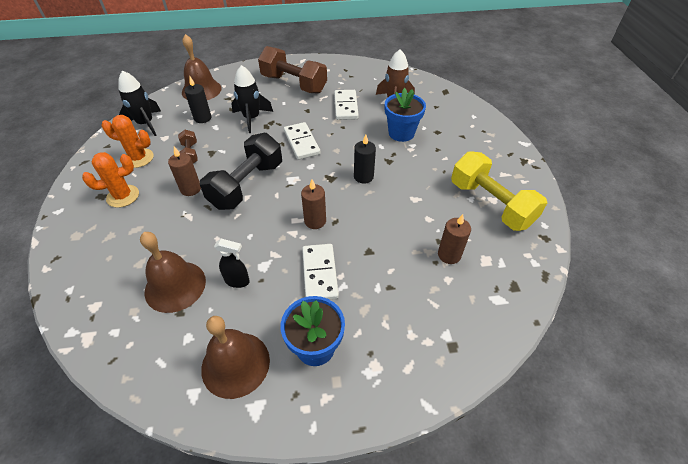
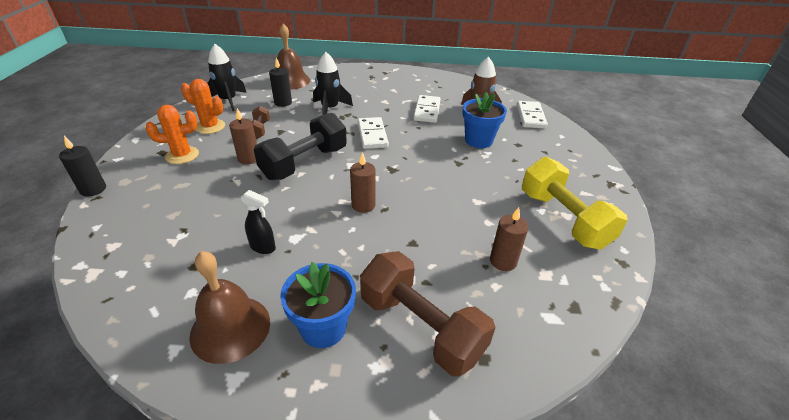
camera: 10 degrees right, 10 degrees down
(175, 286) = (198, 241): brown bell -> none
(294, 84) = (380, 86): brown dumbbell -> brown dumbbell (420, 327)
(320, 273) = (352, 255): white domino -> white domino (531, 116)
(363, 177) = (427, 173): black candle -> black candle (93, 189)

